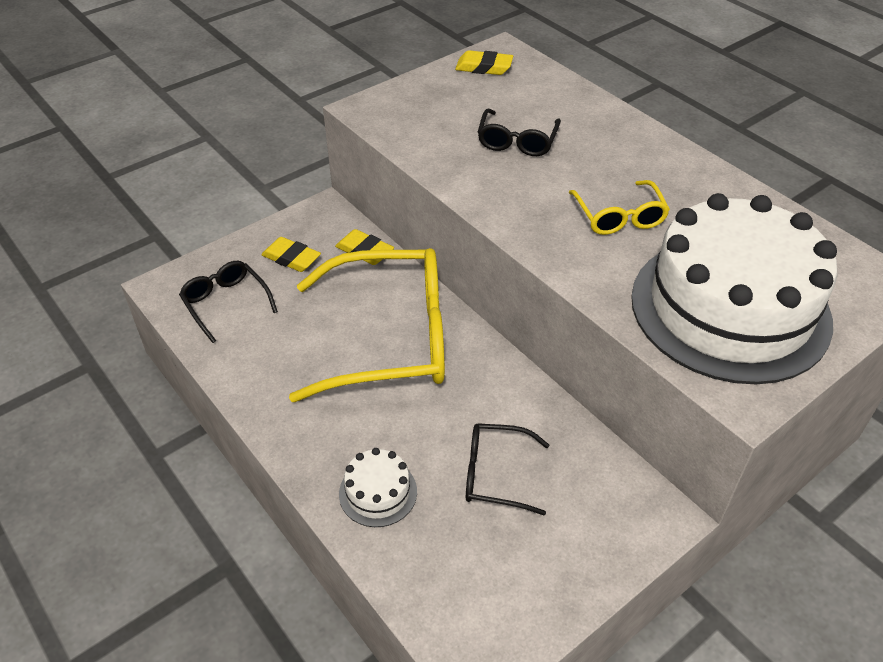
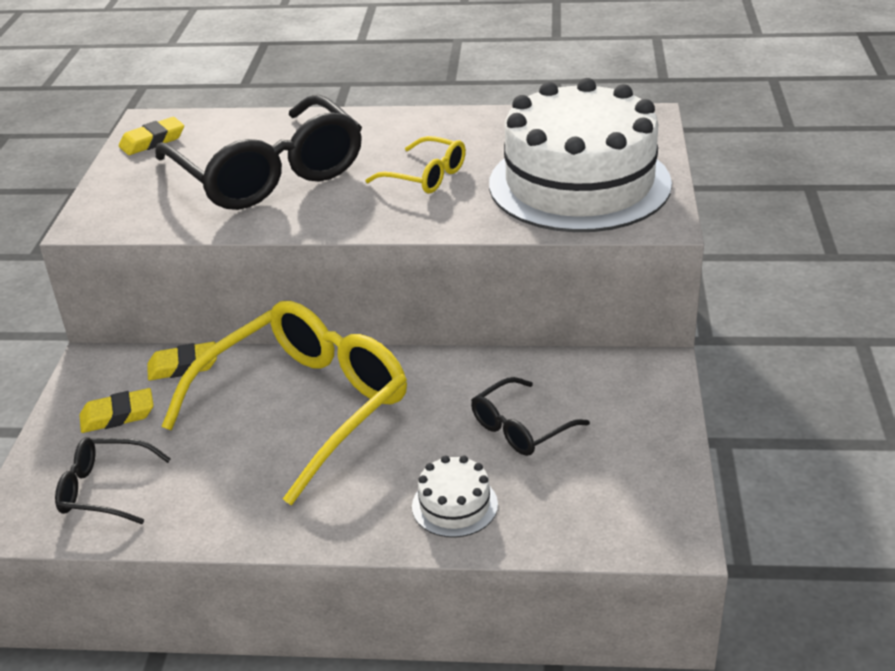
camera: 45 degrees left, 10 degrees down
(517, 141) = (269, 174): black glasses -> black glasses, size x2.13

